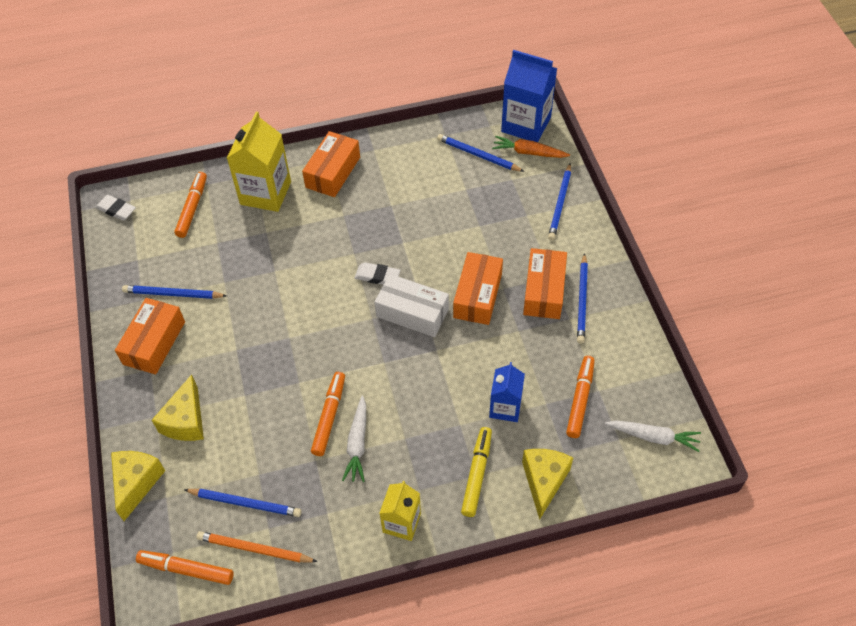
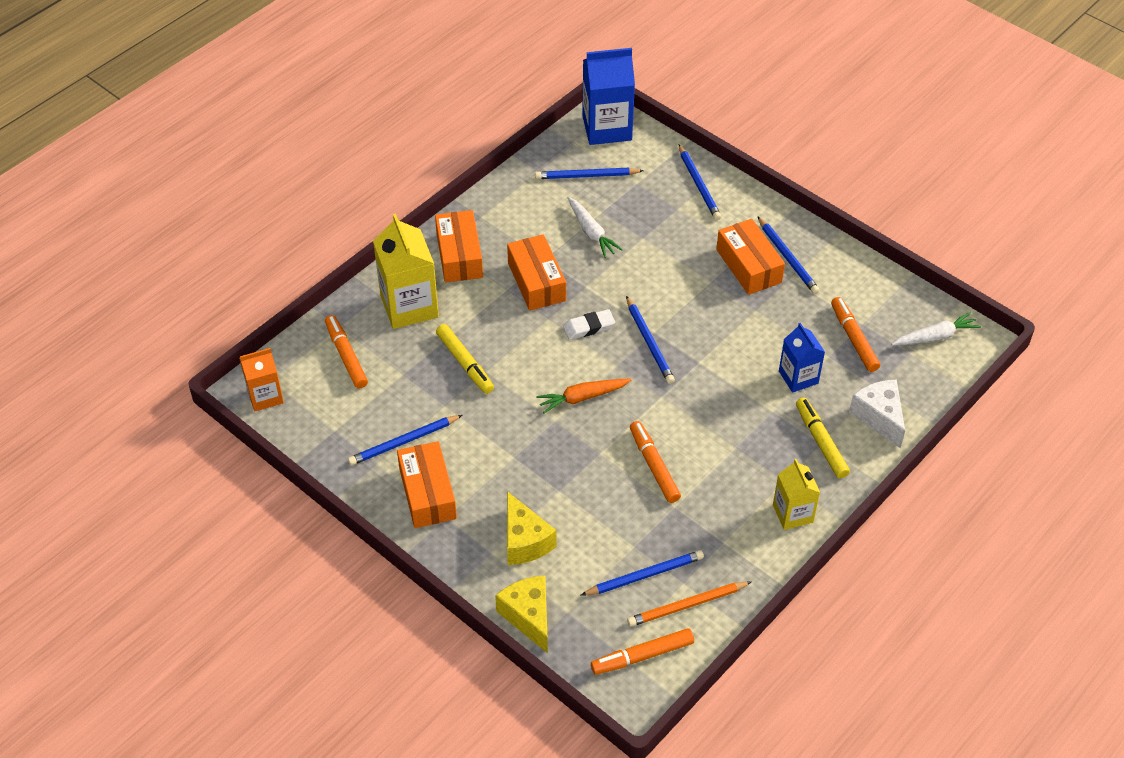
camera: 35 degrees left, 5 degrees down
(116, 210) = (265, 396): white eraser -> orange carton
(265, 257) = (465, 363): none -> yellow marker
(357, 443) = (699, 474): white carrot -> white carrot (591, 232)
(412, 313) = (649, 342): white box -> blue pencil
(477, 296) = (694, 298): orange box -> orange box (536, 282)
(528, 152) = (631, 152): orange carrot -> orange carrot (582, 397)
(544, 481) = (879, 417): yellow cheese -> white cheese

